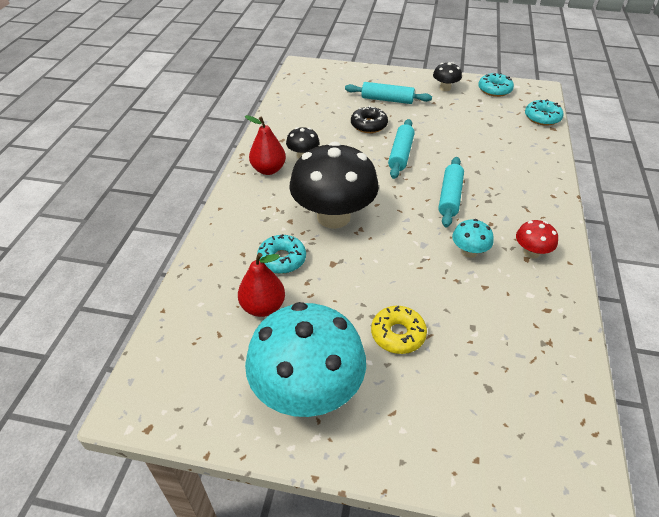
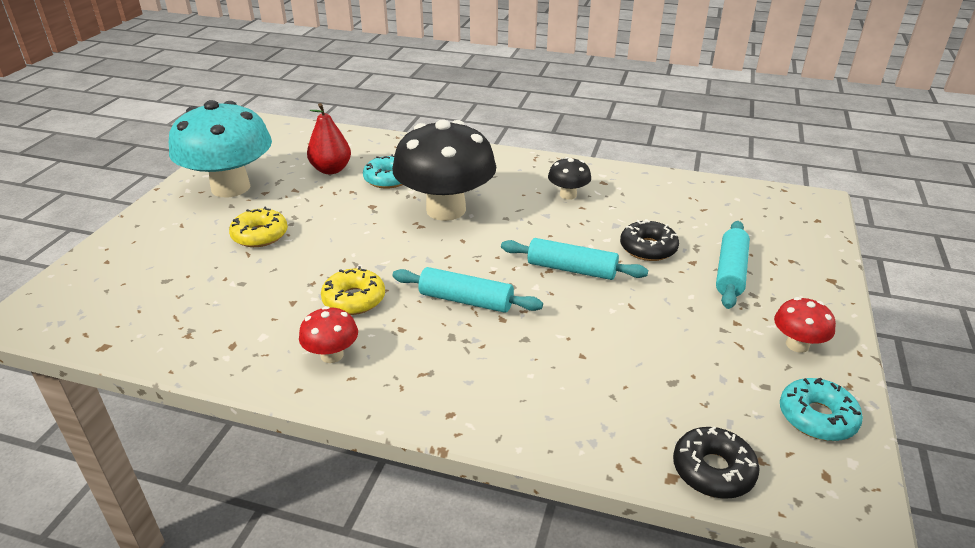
camera: 95 degrees right, 10 degrees down
(268, 170) = (539, 173): red pear -> none
(445, 88) = (797, 345): black mushroom -> red mushroom
(469, 252) = (354, 299): turquoise mushroom -> yellow donut
(542, 118) = (713, 470): turquoise donut -> black donut

